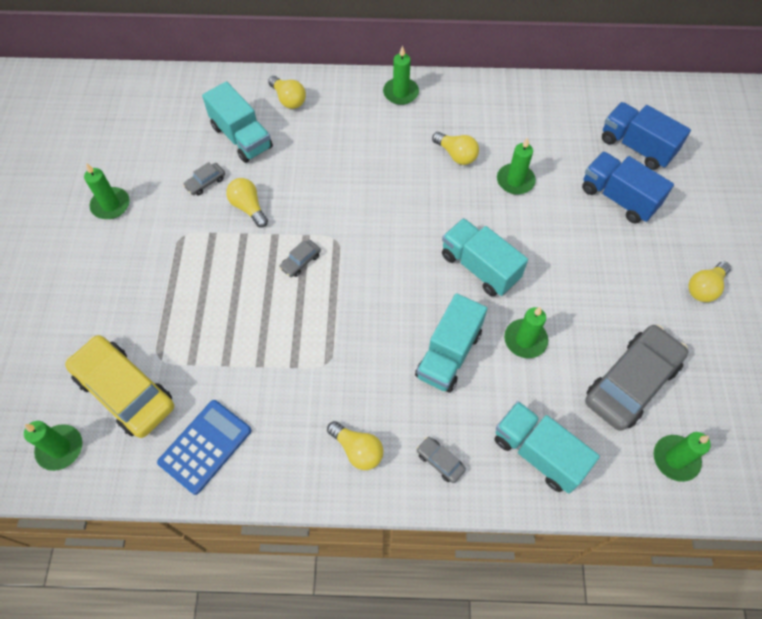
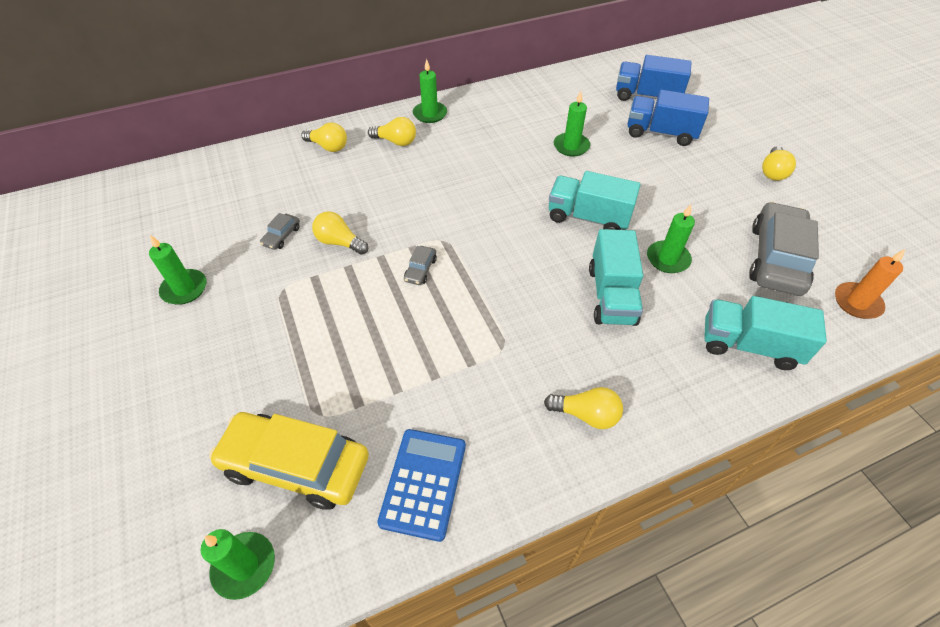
camera: 25 degrees left, 10 degrees down
(241, 137) = (298, 188): turquoise truck -> none
(440, 461) = (670, 390): grey car -> none
(456, 155) = (509, 143): yellow light bulb -> yellow light bulb (396, 141)
(675, 459) = (857, 302): green candle -> orange candle

